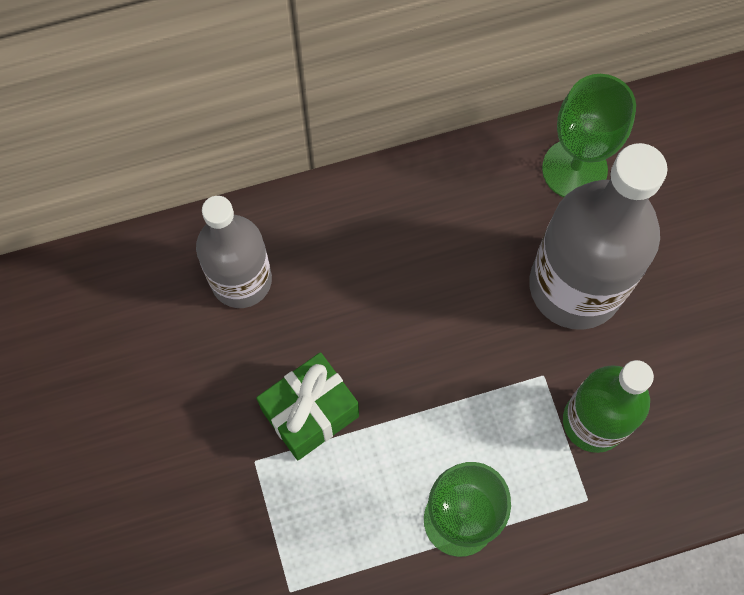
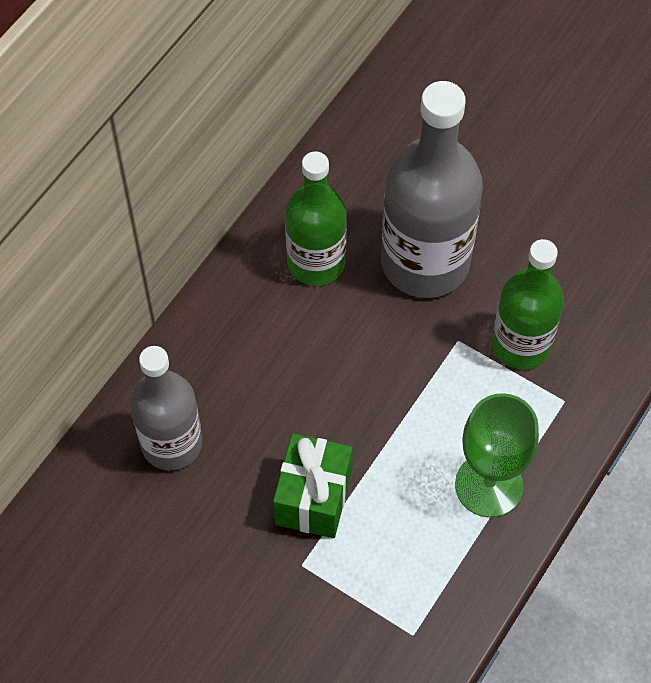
camera: 40 degrees left, 10 degrees down
(484, 216) = (316, 262): none -> green bottle
(574, 169) = (352, 182): green goblet -> none

